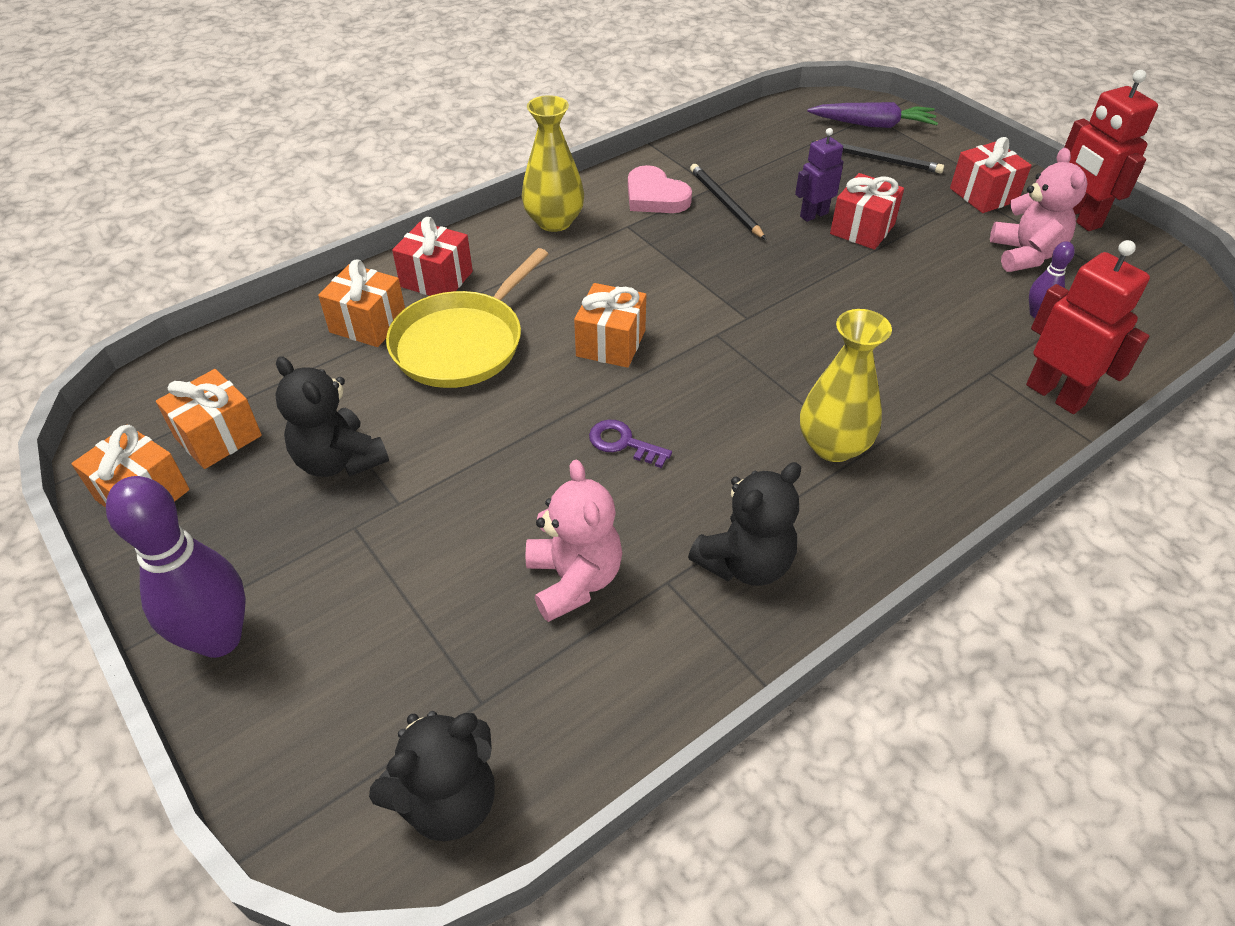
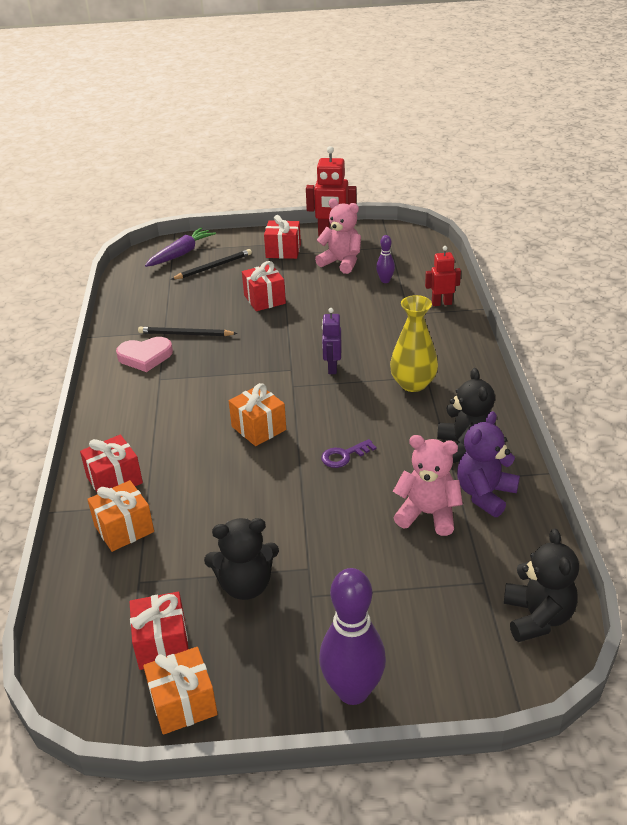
camera: 55 degrees left, 10 degrees down
(218, 436) = (162, 644): orange gift -> red gift
(462, 343) = (192, 490): yellow pan -> none
(554, 221) = (118, 406): yellow vase -> none
(662, 629) = (485, 494): none -> purple teddy bear
(813, 215) = (233, 309): purple robot -> purple robot (332, 368)
(1055, 394) = (441, 303): red robot -> red robot, size x0.62

